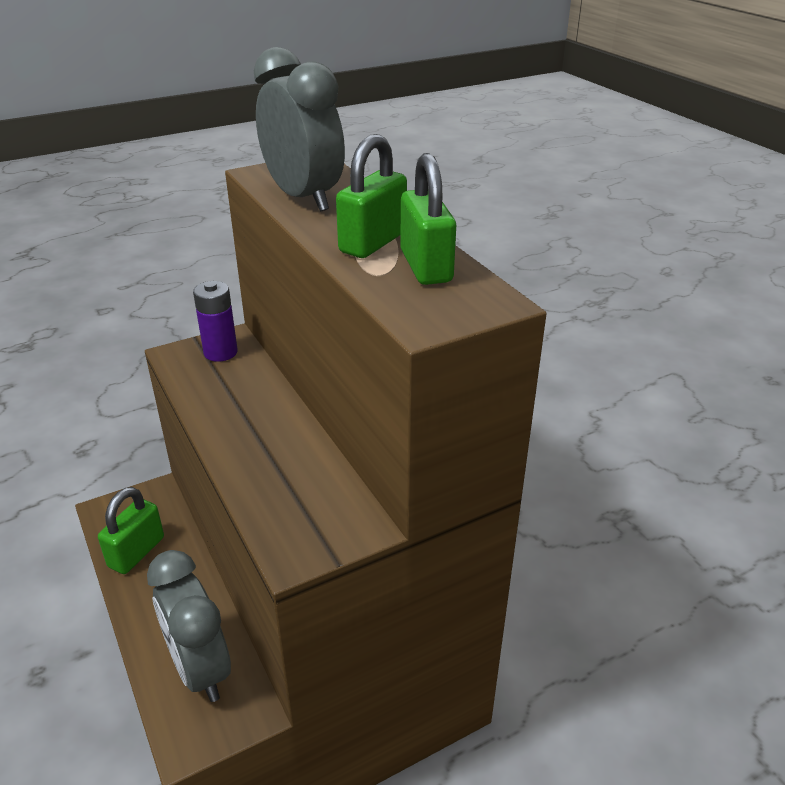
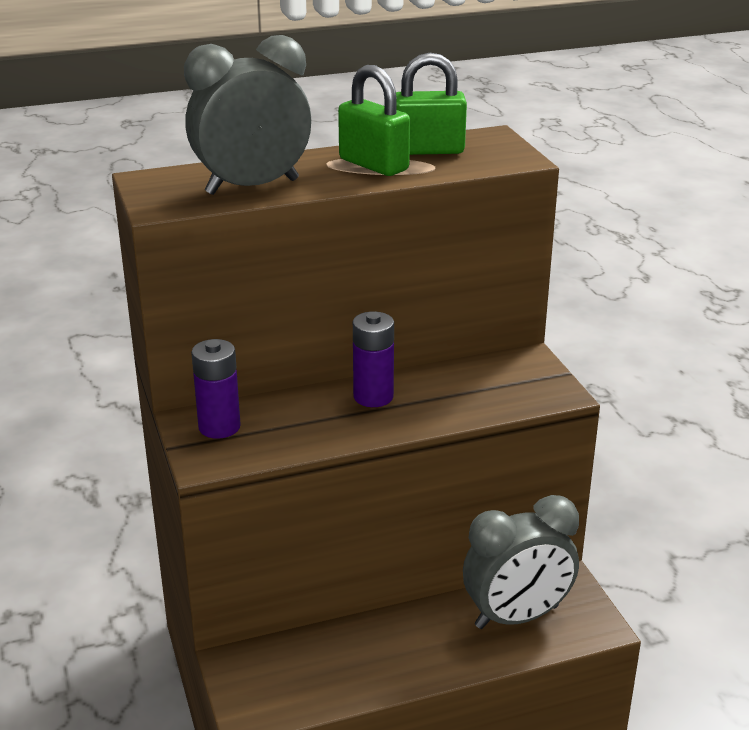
camera: 80 degrees left, 5 degrees down
(136, 552) = (339, 675): green padlock -> none
(271, 424) = (373, 397): none -> purple battery

